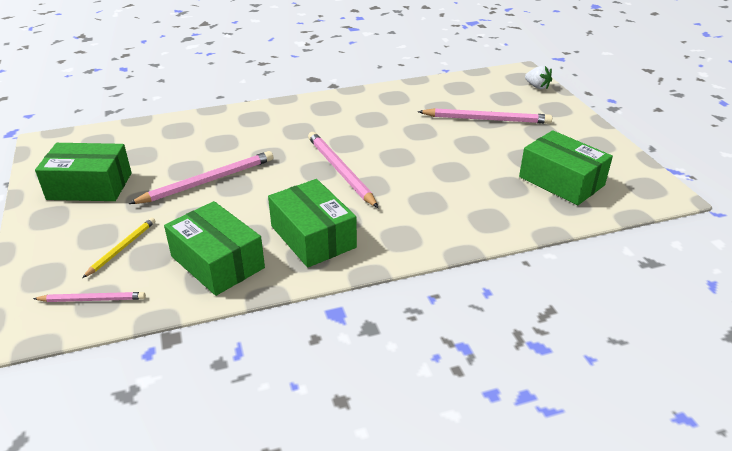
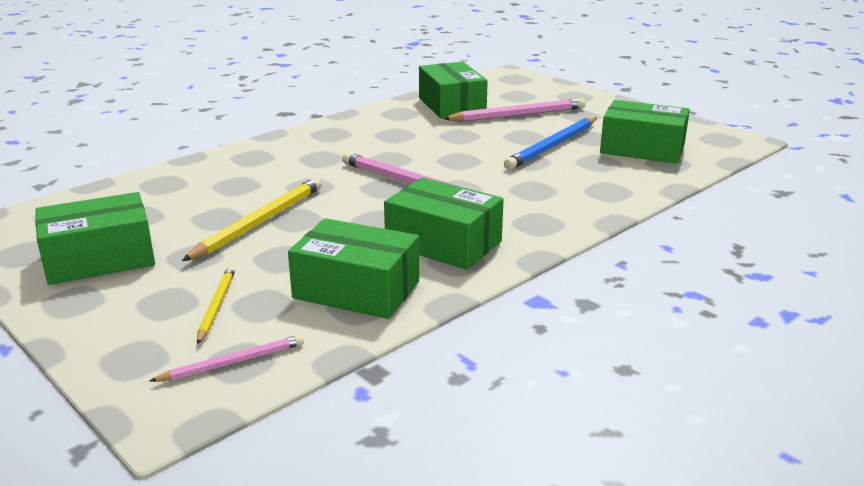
camera: 25 degrees left, 10 degrees down
(208, 181) = (259, 222): pink pencil -> yellow pencil
(441, 97) = (452, 105): none -> green box
(485, 160) = (552, 146): none -> blue pencil
(537, 87) = (539, 82): white strawberry -> none

